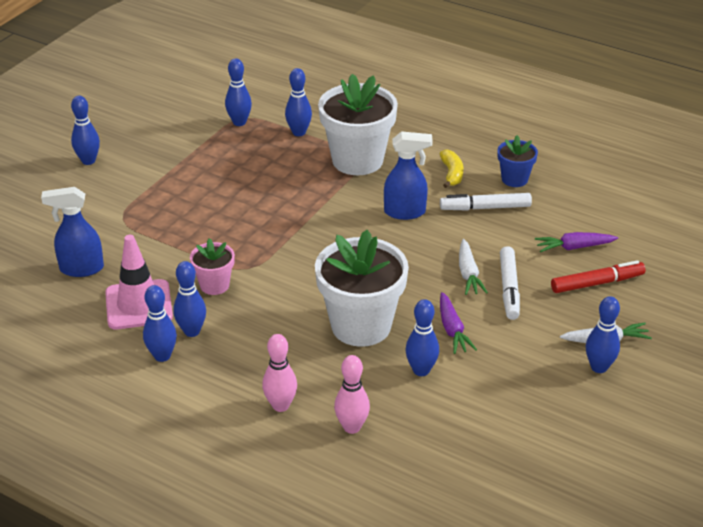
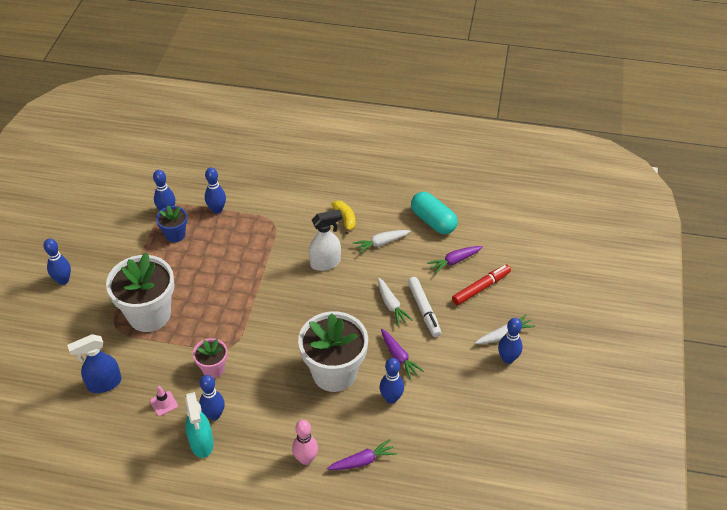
camera: 20 degrees left, 10 degrees up
(139, 305) = (164, 403): pink traffic cone -> pink traffic cone, size x0.45
(162, 356) = (201, 443): blue bowling pin -> turquoise spray bottle
(352, 427) = (363, 461): pink bowling pin -> purple carrot
(357, 160) = (272, 224): white flower pot -> white flower pot (149, 314)
(405, 212) = (325, 263): blue spray bottle -> white spray bottle
(485, 208) = (381, 243): white marker -> white carrot
(514, 179) = (391, 212): blue flower pot -> blue flower pot (175, 234)
(565, 200) = (433, 221): none -> turquoise capsule

